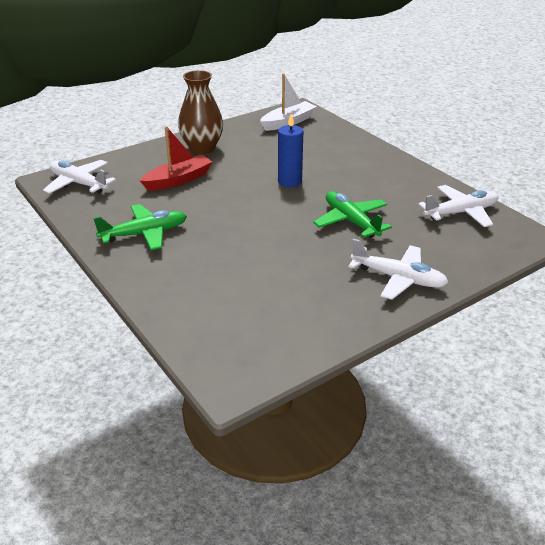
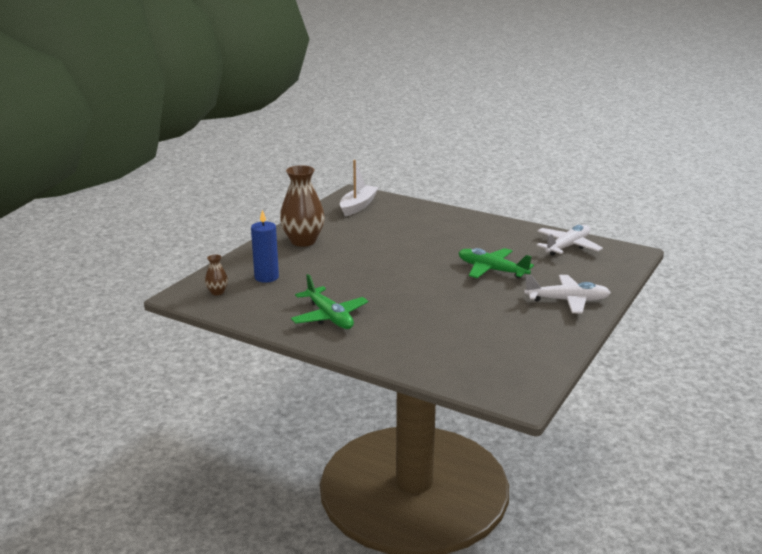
camera: 25 degrees left, 10 degrees down
(78, 183) = (217, 292): white plane -> brown vase
(145, 234) = (329, 317): green plane -> green plane turned 105 degrees clockwise
(178, 180) = (311, 270): red boat -> none
(289, 181) = (410, 252): blue candle -> blue candle (266, 277)

